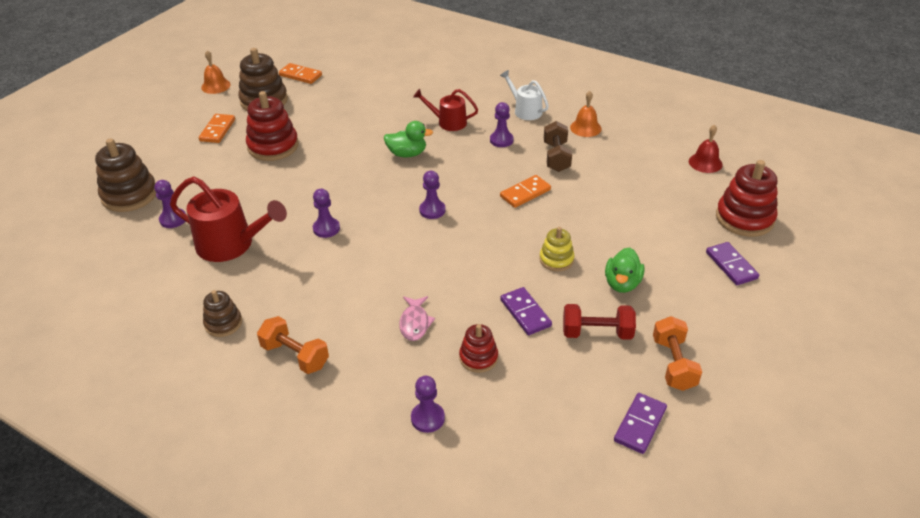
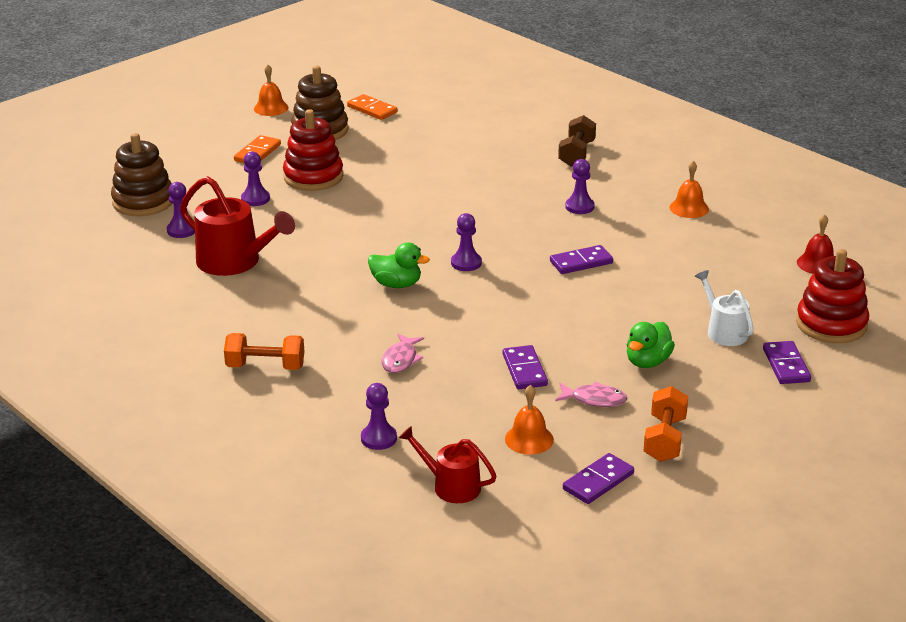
camera: 15 degrees right, 10 degrees down
(223, 323) = (203, 328): brown stacking toy -> none
(295, 356) = (265, 366): orange dumbbell -> orange dumbbell turned 45 degrees counterclockwise
(326, 228) = (341, 262): purple pawn -> purple pawn (255, 199)
(407, 154) = (462, 205): green duck -> green duck (396, 284)
(448, 122) = (525, 180): red watering can -> red watering can (451, 486)
(478, 358) = (454, 399): red stacking toy -> none
(525, 110) = (624, 180): white watering can -> white watering can (724, 331)
(525, 193) = (581, 262): orange domino -> purple domino
(556, 157) = (637, 232): brown dumbbell -> brown dumbbell (576, 154)
(556, 260) = (584, 329): yellow stacking toy -> none
(560, 389) = (529, 439): none -> orange bell
(597, 333) = (594, 399): red dumbbell -> pink fish

